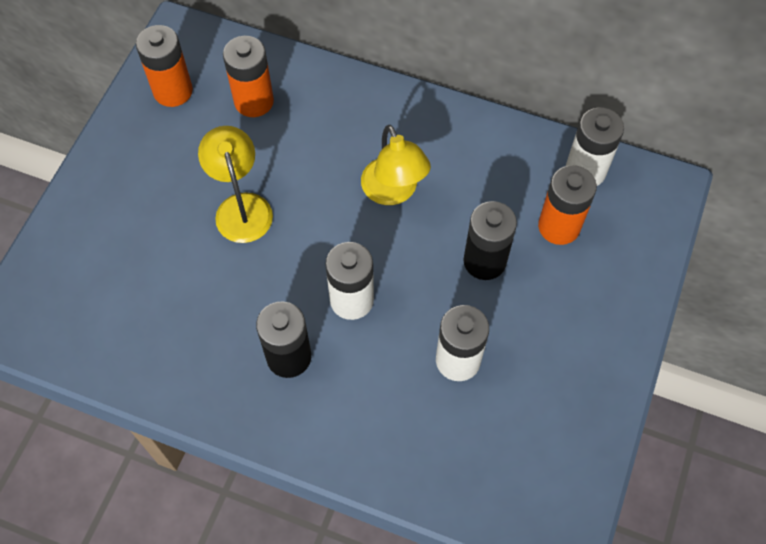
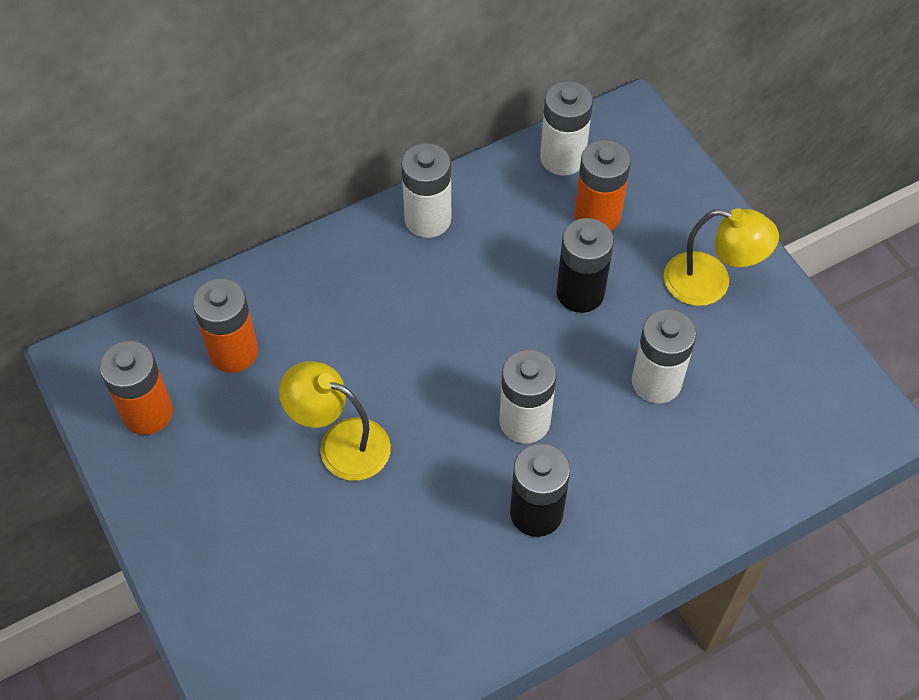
camera: 50 degrees left, 5 degrees down
(393, 192) = (446, 310): yellow lamp -> yellow lamp (711, 283)
(453, 130) = (428, 219): none -> white battery

